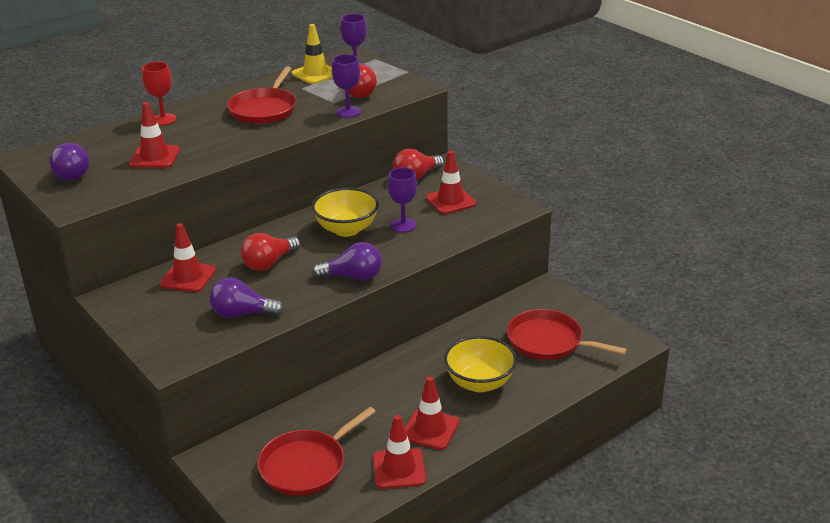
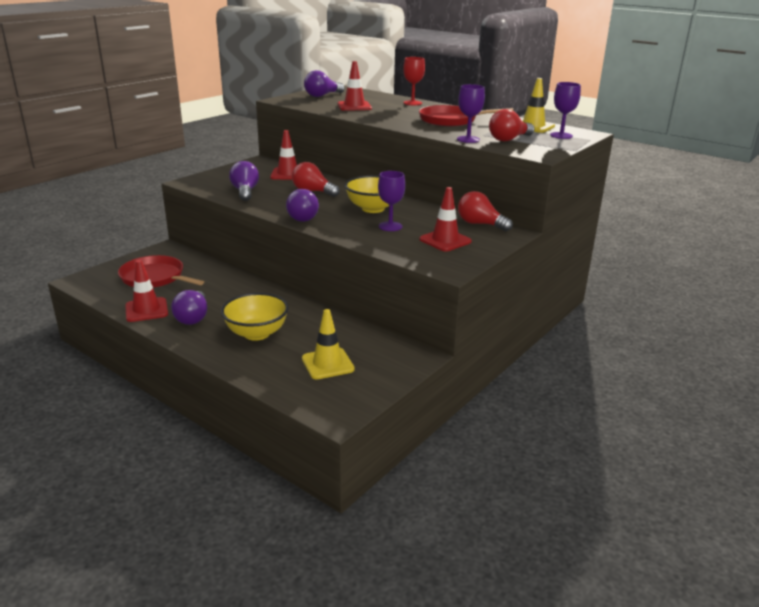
camera: 75 degrees right, 5 degrees down
(430, 429) = (193, 317): red traffic cone -> purple light bulb
(548, 341) = (327, 364): red pan -> yellow traffic cone

